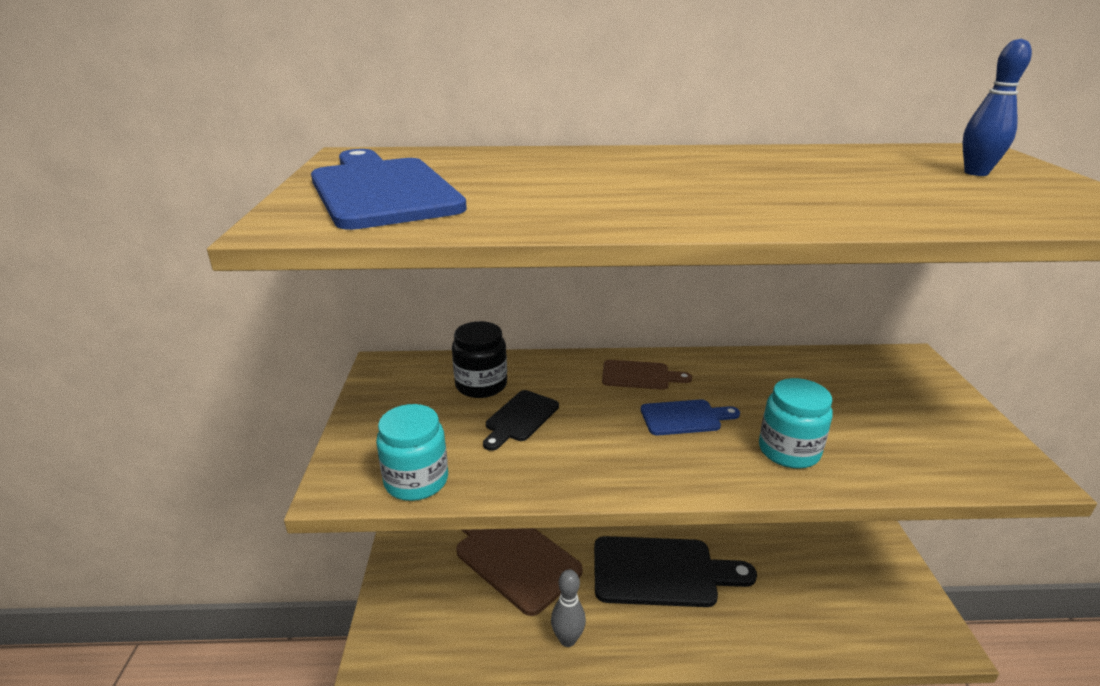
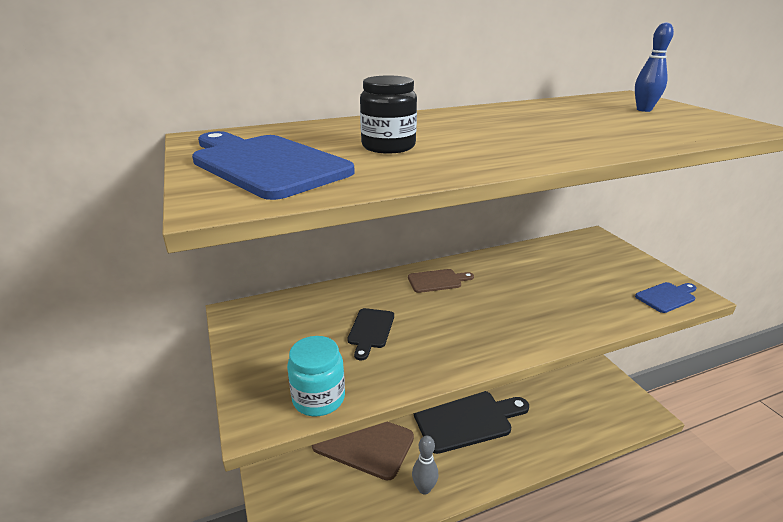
camera: 20 degrees left, 0 degrees up
(481, 385) = (325, 311): black jar -> black jar (388, 146)
(685, 418) = (484, 304): blue cutting board -> blue cutting board (667, 297)
(789, 451) = (561, 312): turquoise jar -> none

